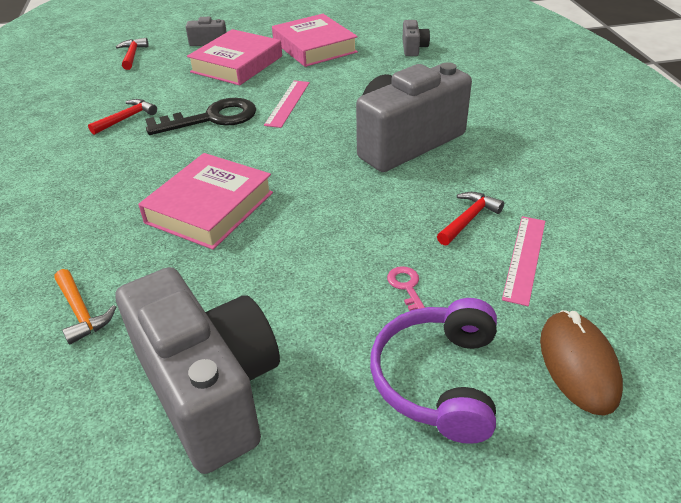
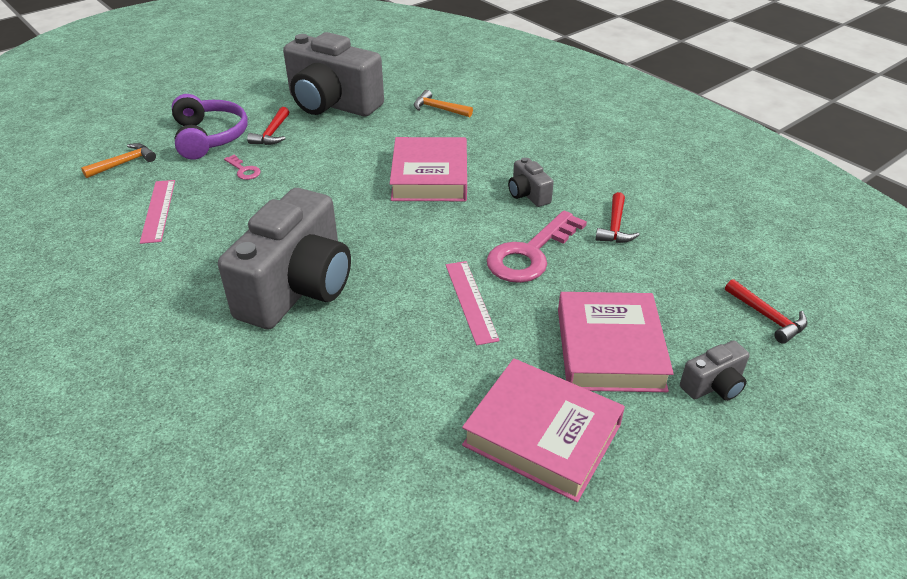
camera: 150 degrees right, 0 degrees up
(212, 118) = (530, 254): black key -> pink key
(413, 48) = (373, 495): grey camera -> grey camera (528, 195)
(468, 219) = (209, 227): red hammer -> red hammer (272, 133)
(578, 364) = (124, 163): brown mouse -> orange hammer

